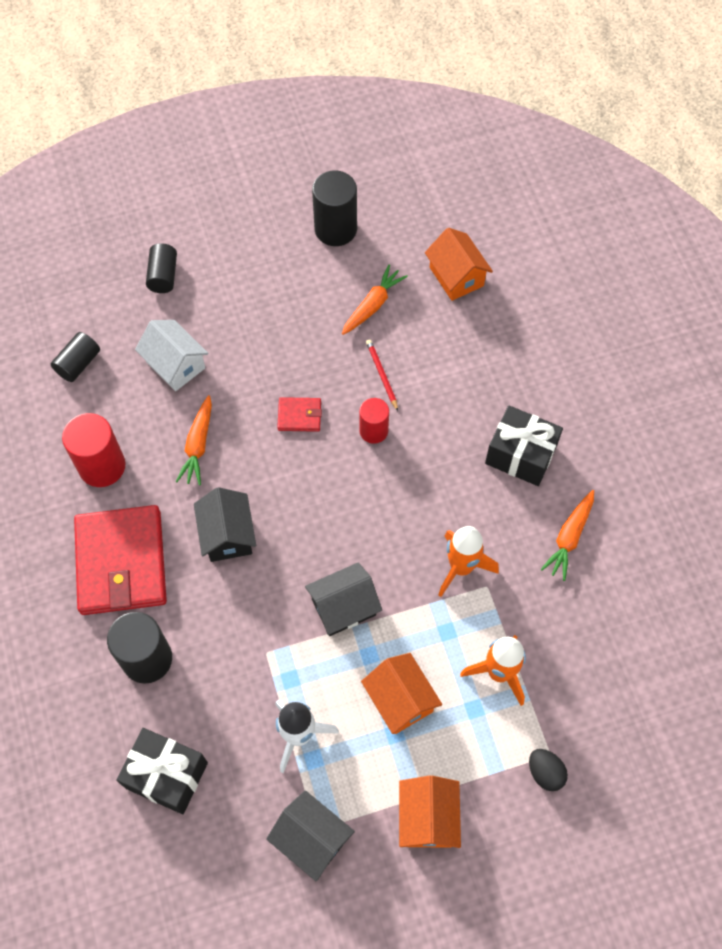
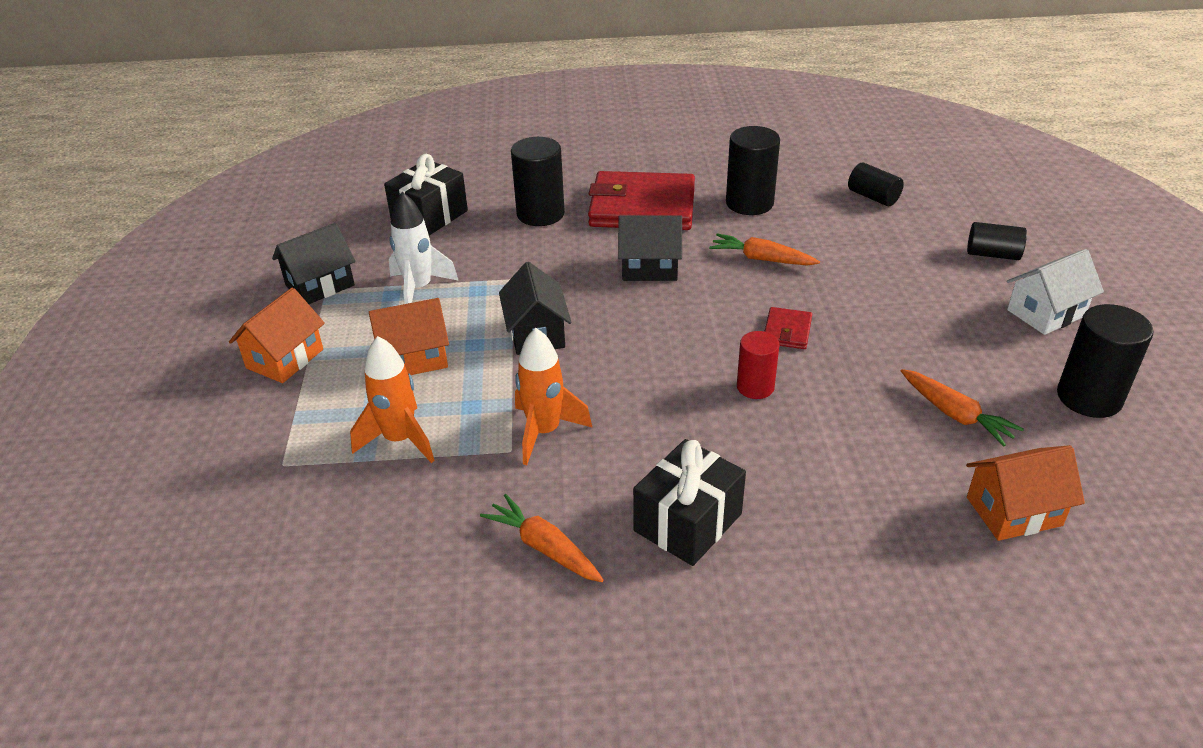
camera: 105 degrees right, 25 degrees down
(102, 466) = (749, 203): red cylinder -> black cylinder
(175, 365) = (867, 253): white house -> white house (1045, 313)
(381, 375) = (839, 406): red pencil -> none
(427, 818) = (285, 359): orange house -> orange house turned 75 degrees counterclockwise
(545, 772) = (266, 456): black egg -> none

